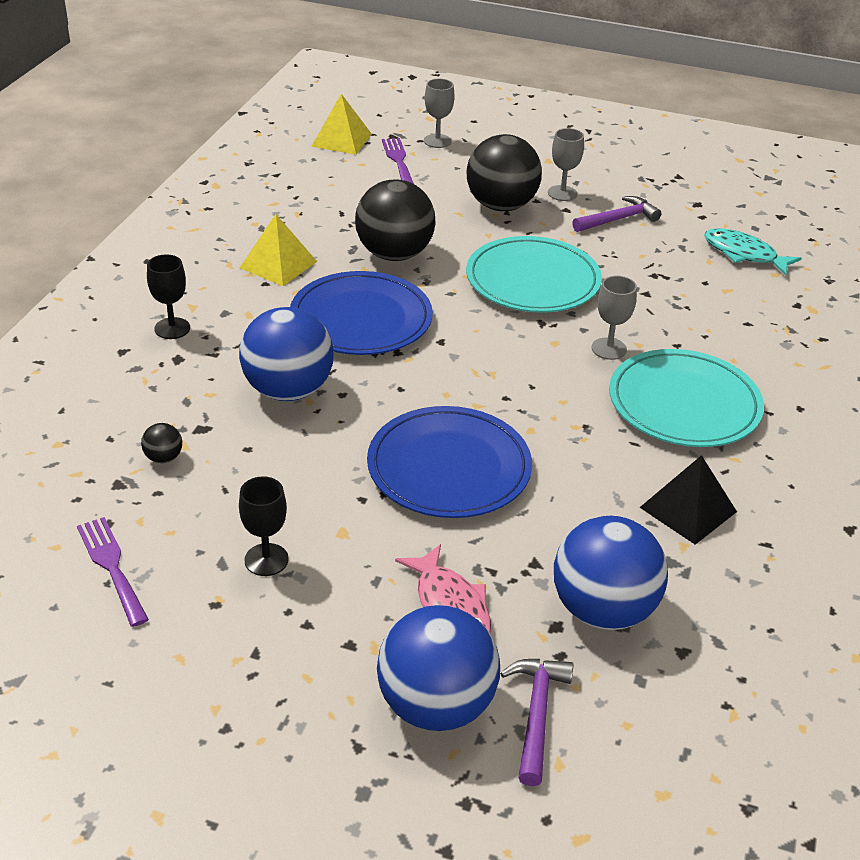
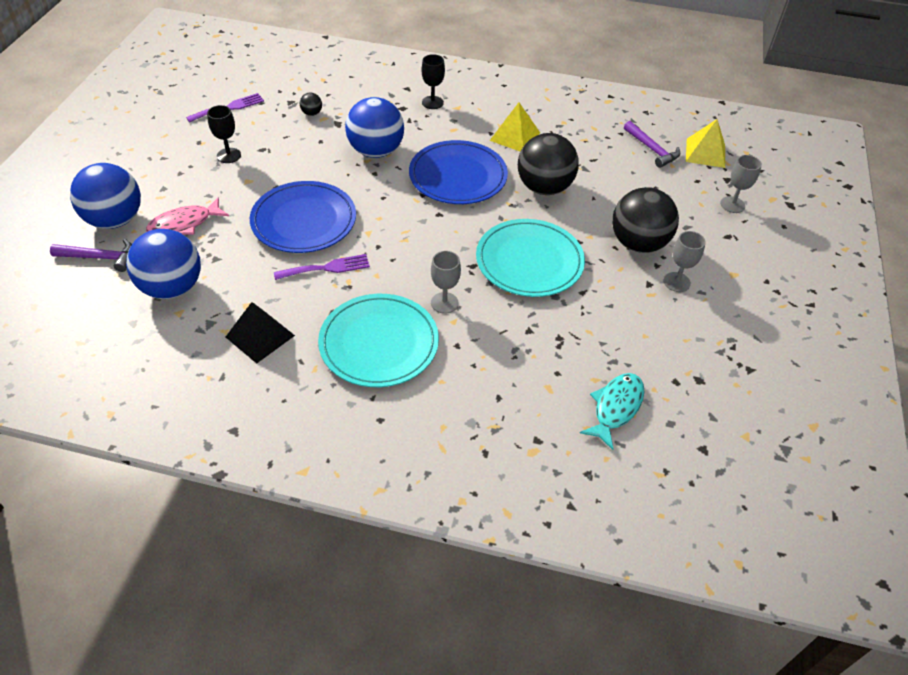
camera: 85 degrees right, 10 degrees up
(398, 160) = (687, 184): purple fork -> purple fork (326, 268)
(618, 219) = (645, 318): purple hammer -> purple hammer (652, 149)

